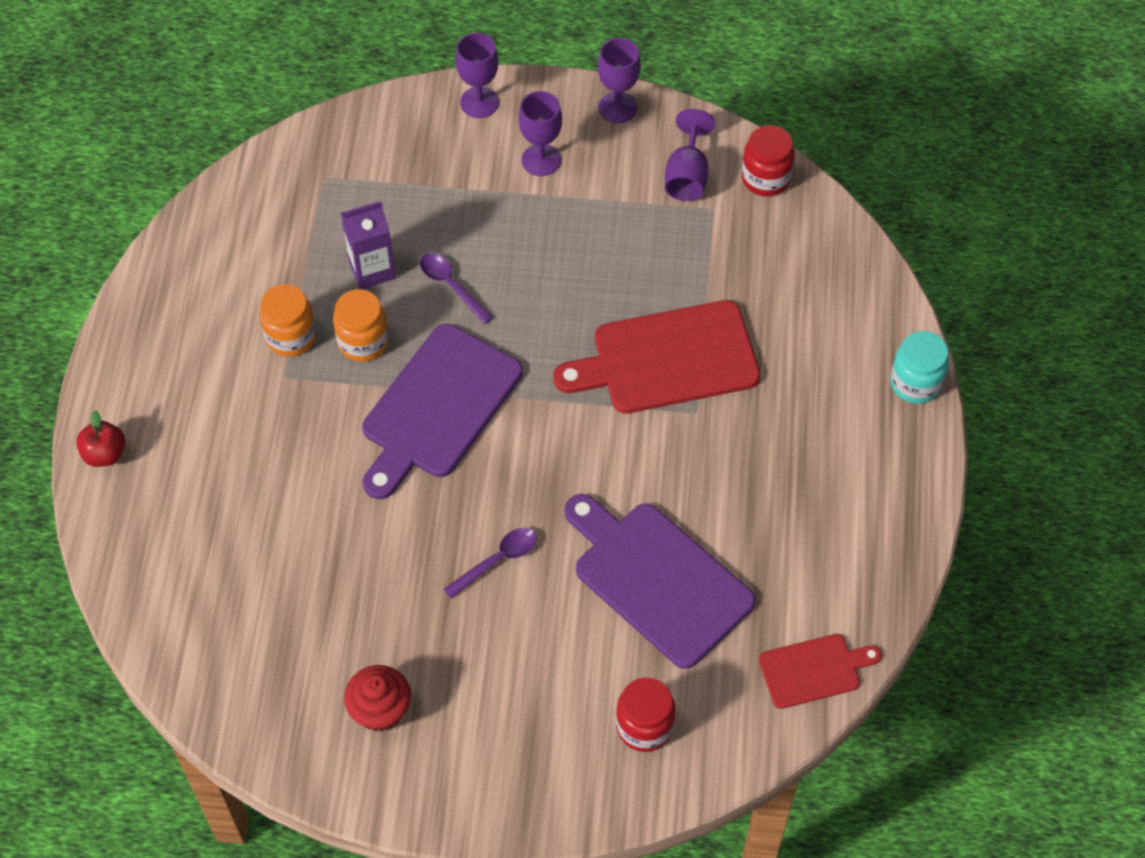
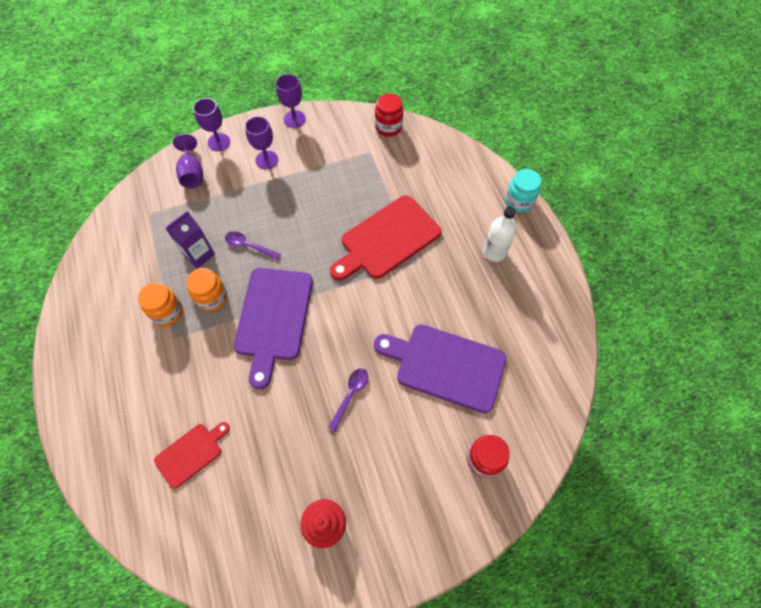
camera: 25 degrees left, 5 degrees up
(105, 454) = (78, 434): red apple -> none
(687, 176) = (348, 140): purple goblet -> purple goblet (192, 173)
(814, 670) = (556, 380): red cutting board -> red cutting board (191, 453)
(827, 446) = (494, 252): none -> white bottle

